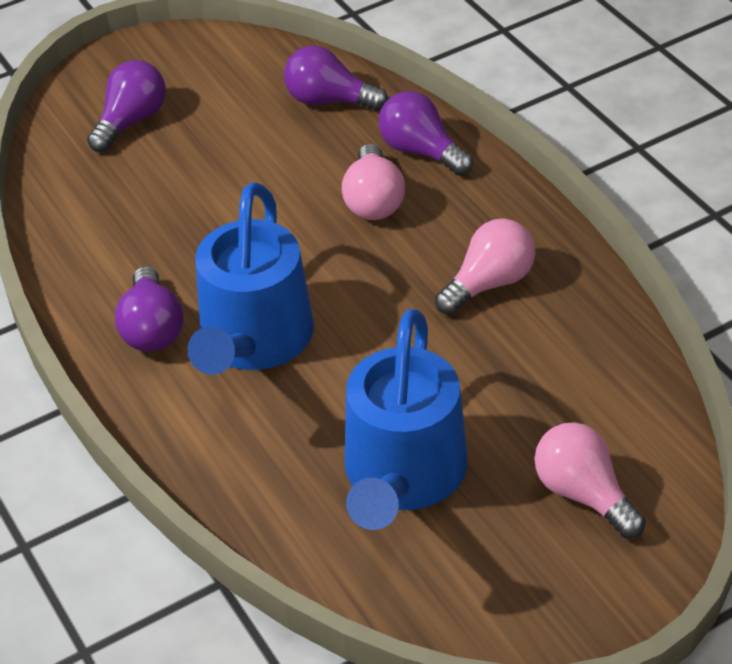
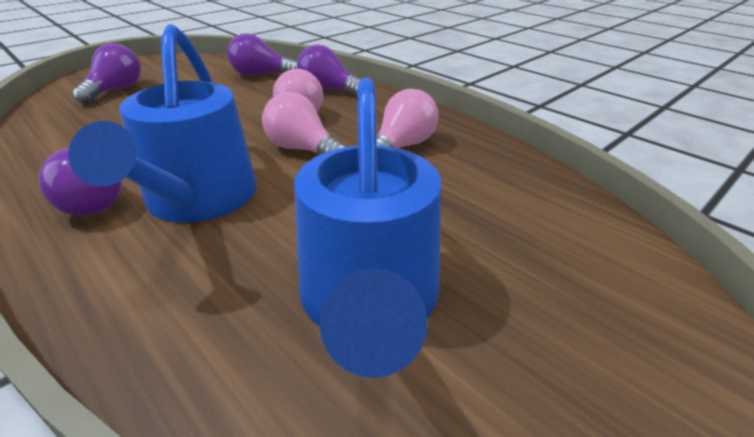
camera: 15 degrees left, 10 degrees down
(583, 494) = (575, 293): pink light bulb -> pink light bulb (303, 149)

